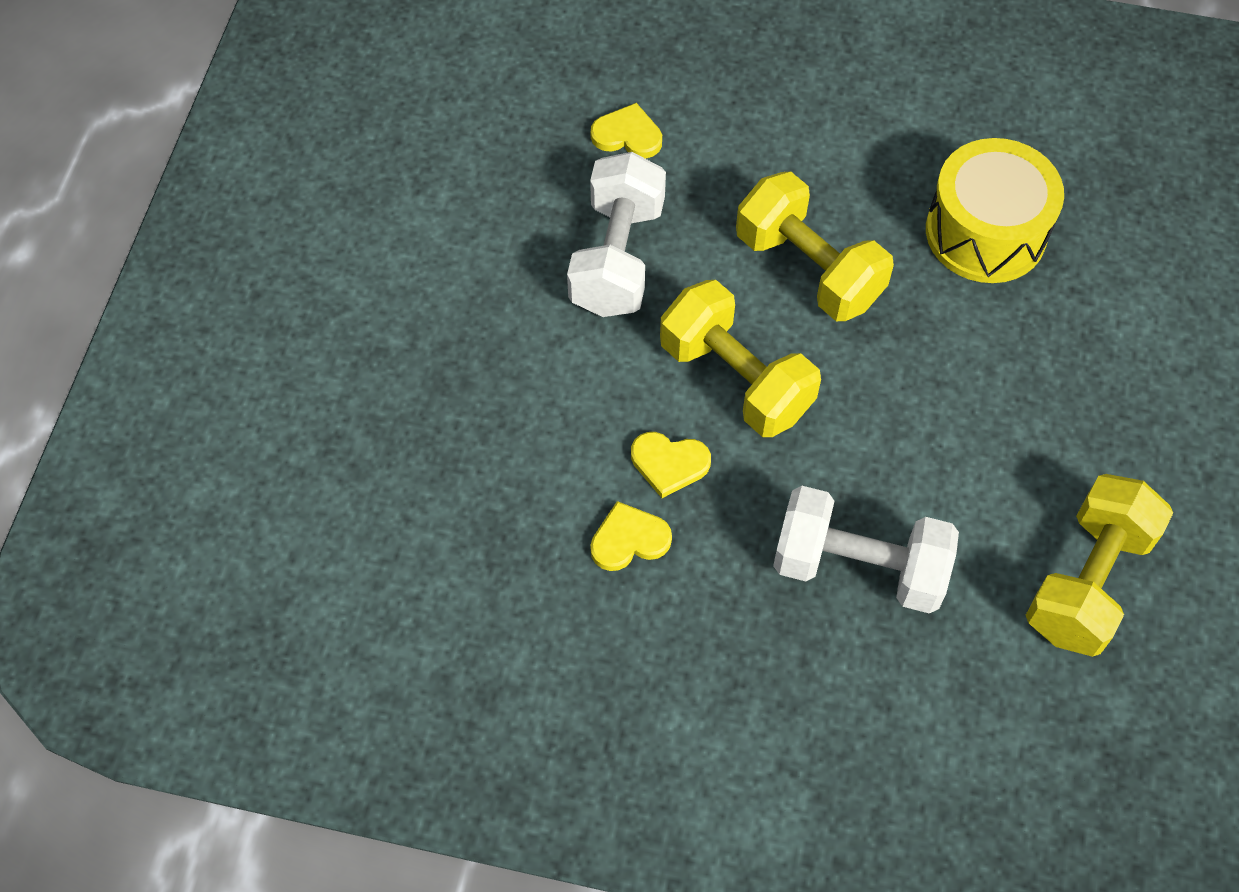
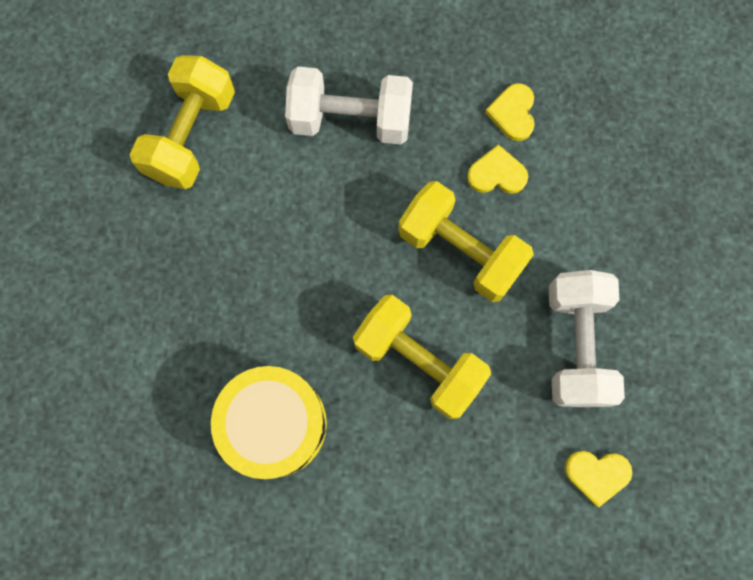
camera: 170 degrees right, 15 degrees up
(629, 539) = (513, 113): yellow heart -> yellow heart turned 120 degrees clockwise

